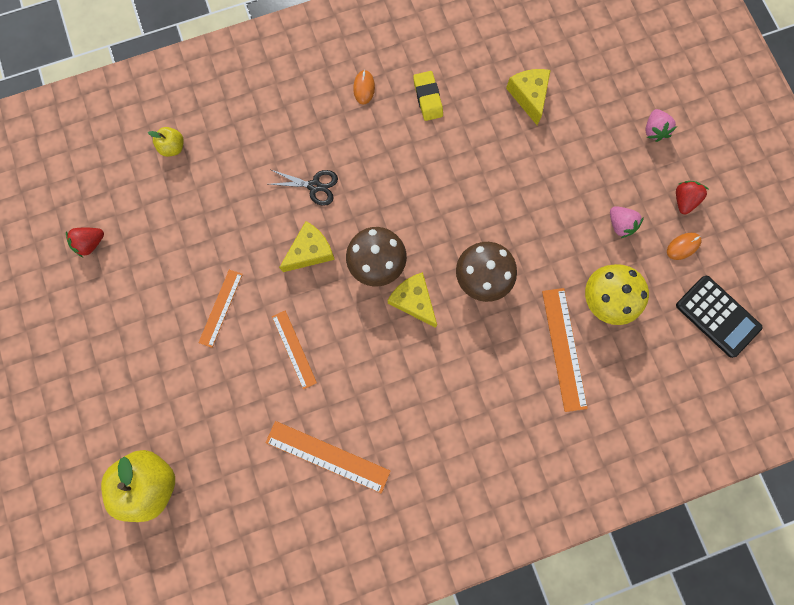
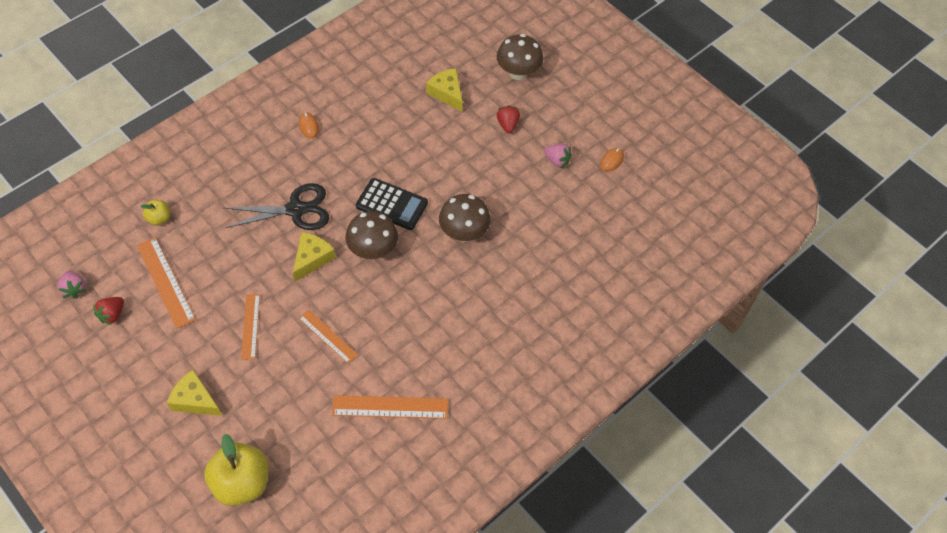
camera: 25 degrees left, 20 degrees down
(315, 186) = (296, 209): black scissors -> black scissors, size x1.66
(414, 301) = (415, 267): yellow cheese -> yellow cheese (195, 400)
(428, 98) = (365, 118): yellow eraser -> none
(564, 348) = (551, 261): orange ruler -> orange ruler (166, 282)
(604, 300) = (568, 217): yellow mushroom -> none
(619, 96) = (518, 73): none -> brown mushroom
(653, 130) = (554, 88): pink strawberry -> pink strawberry (74, 289)
(683, 200) = (598, 129): red strawberry -> red strawberry (507, 125)
(717, 316) = (659, 200): black calculator -> black calculator (392, 204)

